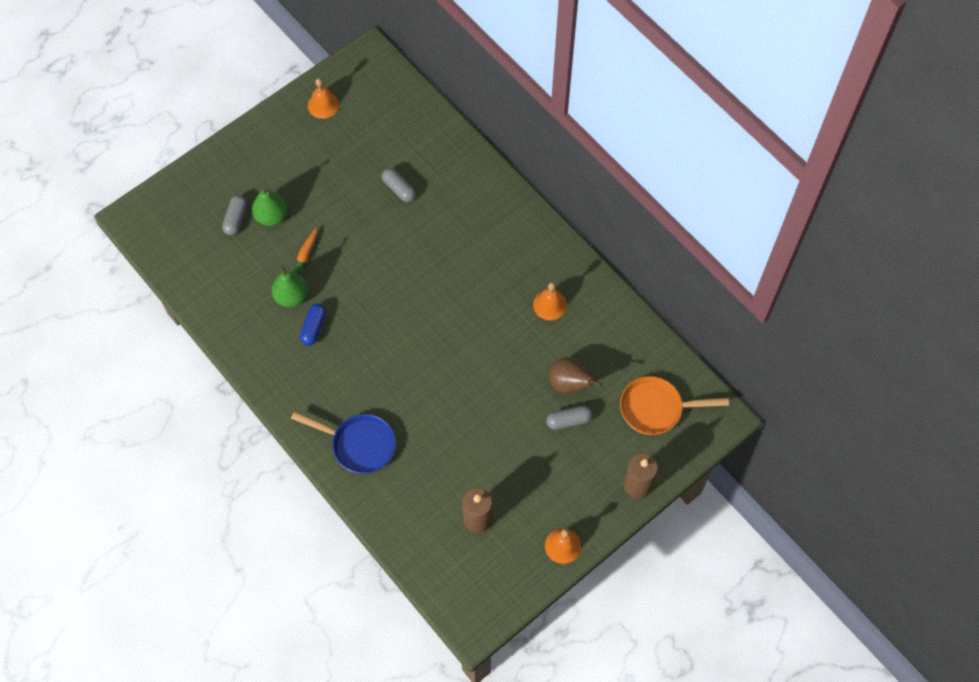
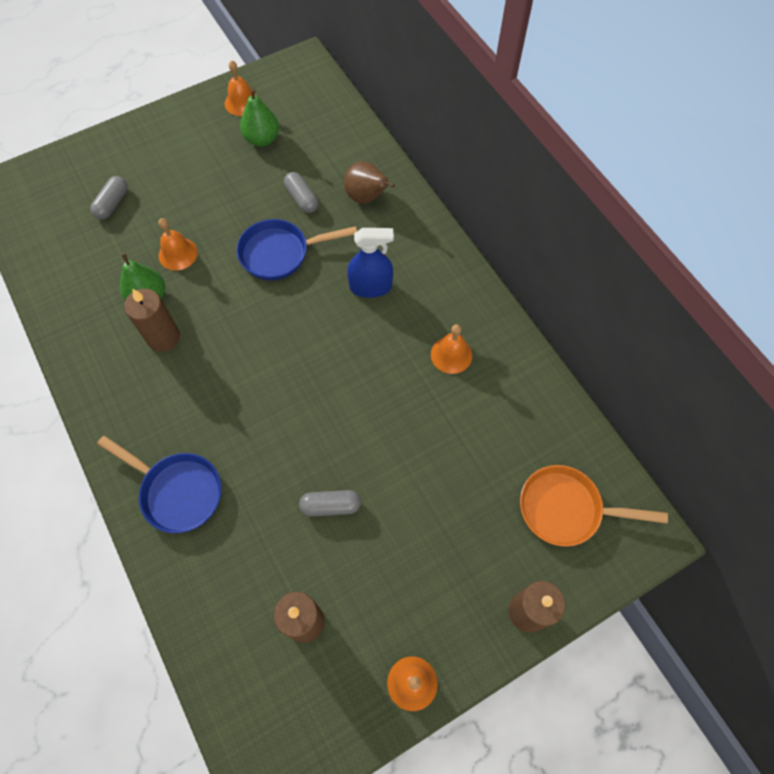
camera: 10 degrees right, 0 degrees up
(271, 216) = (152, 207): green pear -> green pear (262, 139)
(305, 255) = (178, 254): orange carrot -> orange bell
(314, 328) = (163, 337): blue capsule -> brown candle
(392, 241) = (280, 253): none -> blue pan
(474, 258) = (370, 287): none -> blue spray bottle
(568, 420) = (449, 505): grey capsule -> grey capsule (330, 506)
(569, 384) = (458, 457): brown pear -> brown pear (367, 197)

